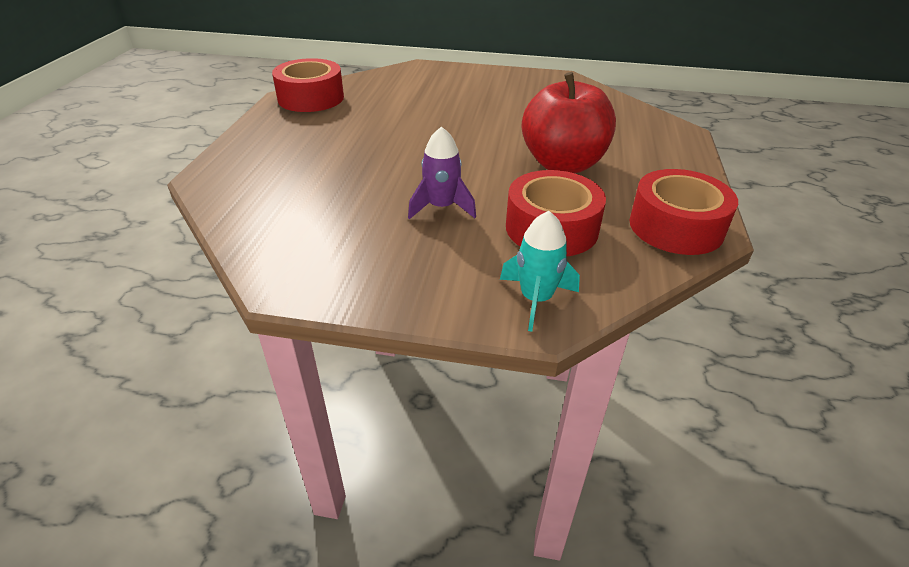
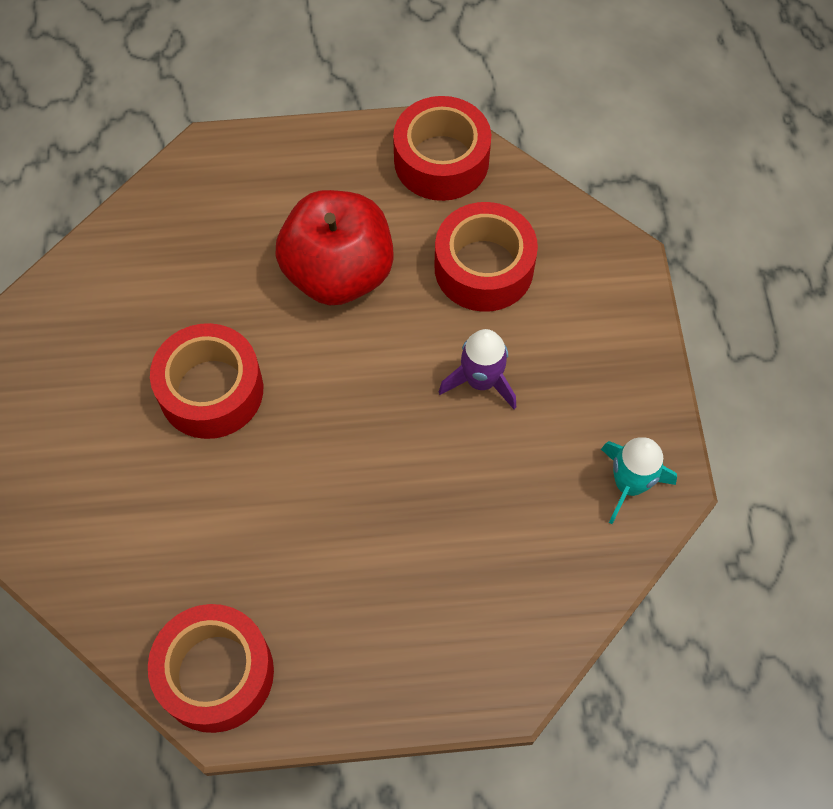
camera: 105 degrees left, 25 degrees up
(485, 113) = (211, 390): none -> red tape
(536, 299) = (601, 266): turquoise rocket -> turquoise rocket (629, 484)

